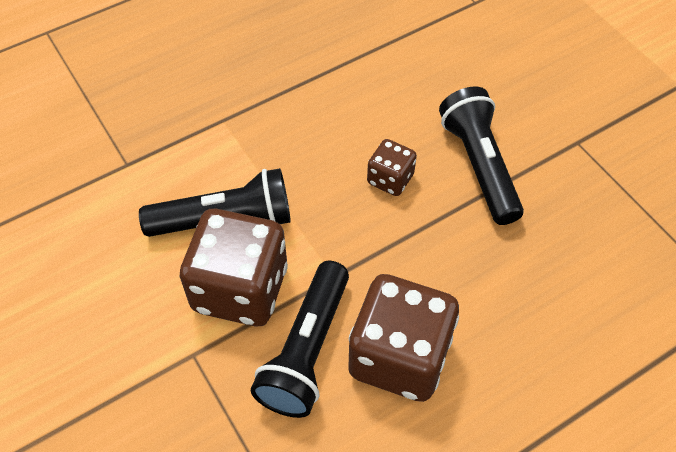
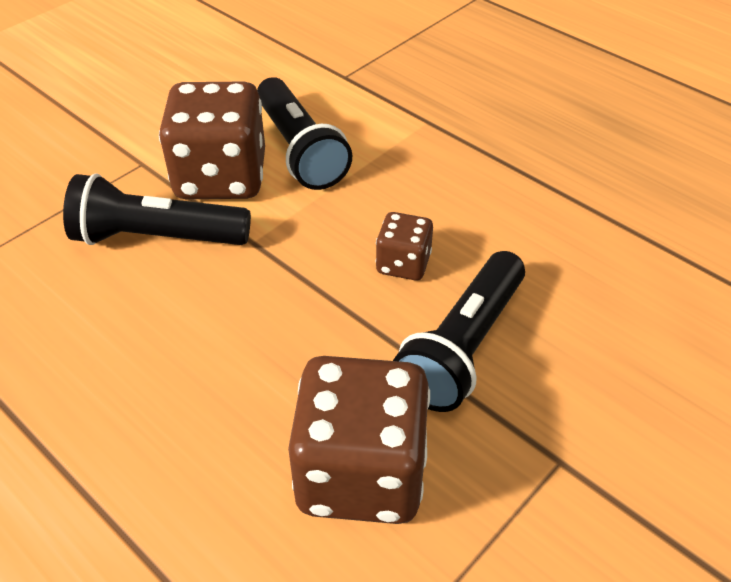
camera: 75 degrees right, 10 degrees down
(399, 356) = (159, 312): brown dice -> brown dice (361, 472)
(479, 165) = (462, 347): black flashlight -> black flashlight turned 150 degrees clockwise

